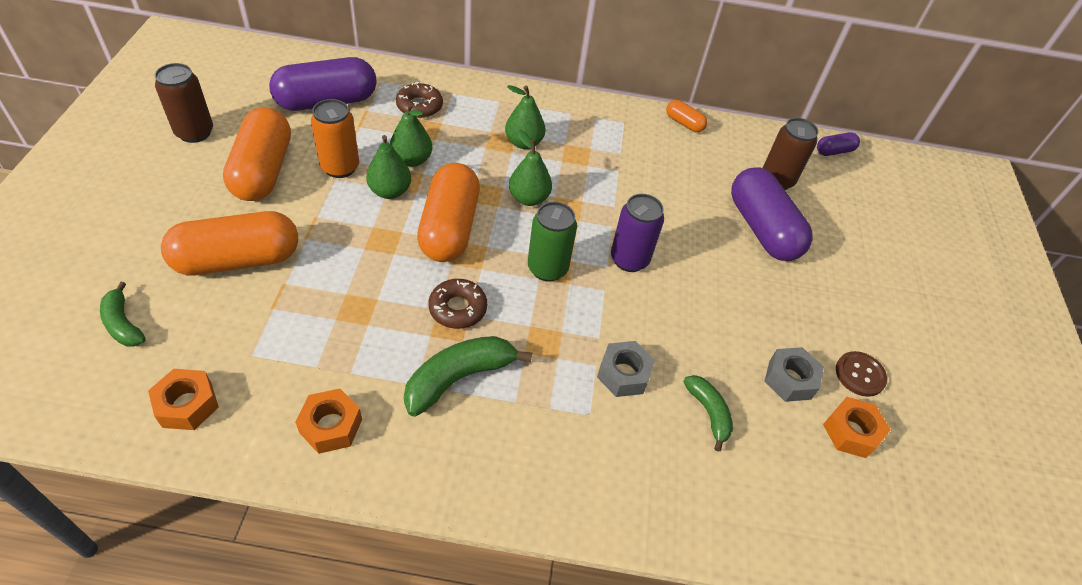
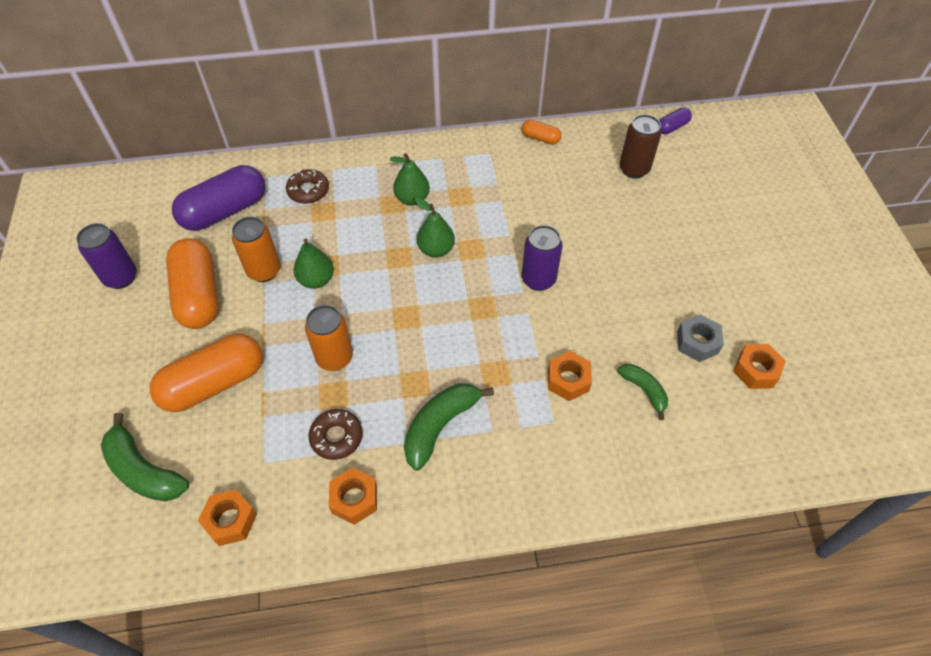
camera: 10 degrees left, 5 degrees up
(123, 324) = (143, 470): green banana -> green banana, size x1.64
(194, 132) = (121, 277): brown can -> purple can
(375, 273) = (334, 358): none -> orange can
(412, 160) = (323, 245): green pear -> none
(449, 228) = (380, 298): orange capsule -> none
(458, 308) = (415, 367): brown donut -> brown donut (336, 437)
(547, 268) = (475, 308): green can -> none
(623, 374) = (568, 380): grey nut -> orange nut
(762, 229) = (636, 218): purple capsule -> none
(860, 375) = (749, 321): brown button -> none

